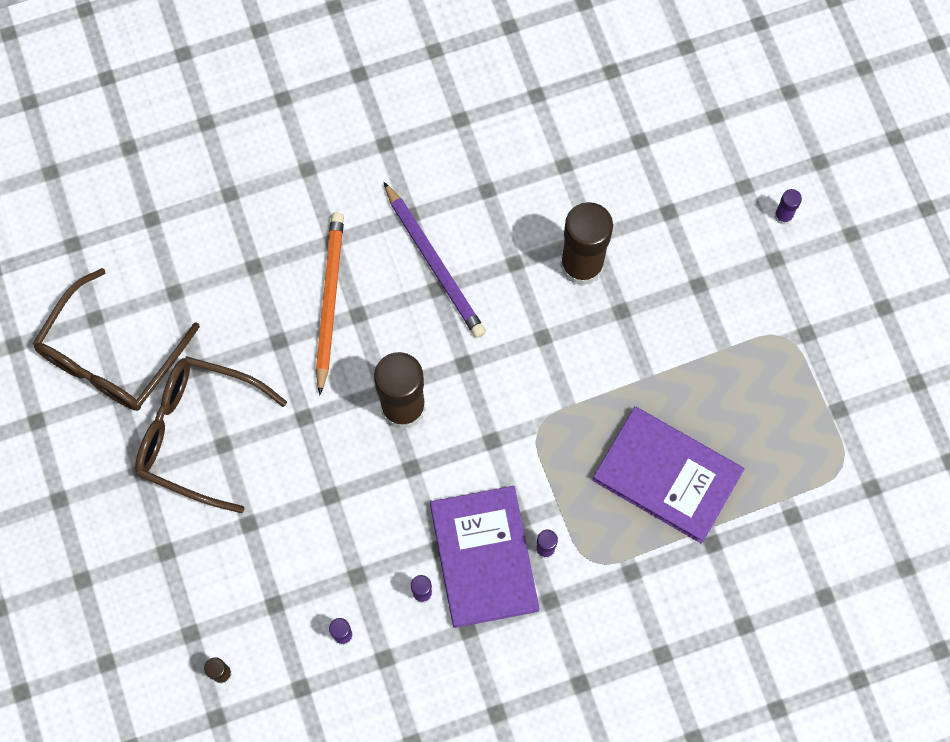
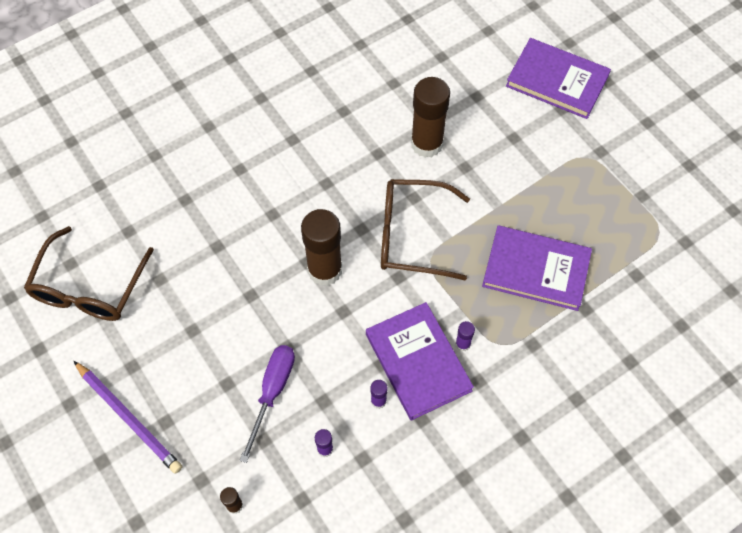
camera: 15 degrees left, 10 degrees down
(197, 433) = (170, 327): brown glasses -> brown glasses (412, 235)
(299, 548) = (272, 392): none -> purple screwdriver
(329, 300) = (248, 209): orange pencil -> none
(434, 263) = (320, 166): purple pencil -> purple pencil (129, 418)
(783, 216) = (557, 81): purple glue stick -> purple book

